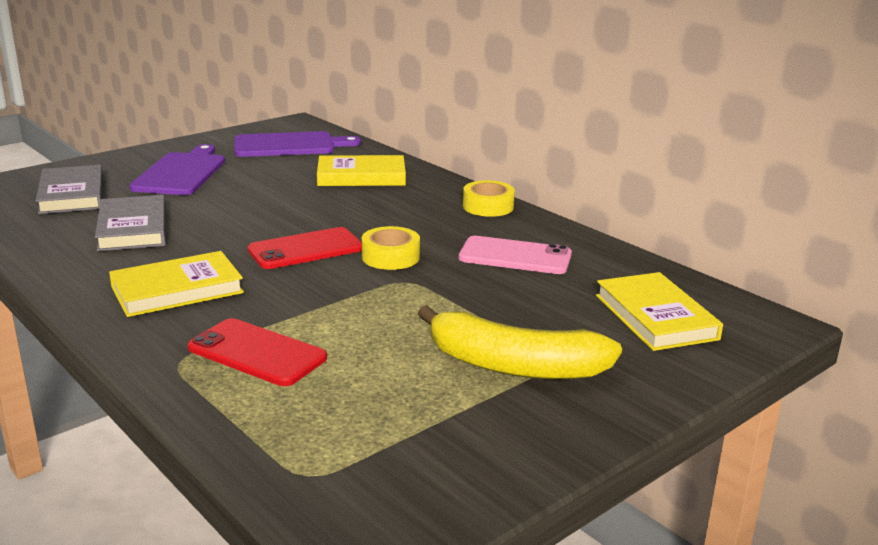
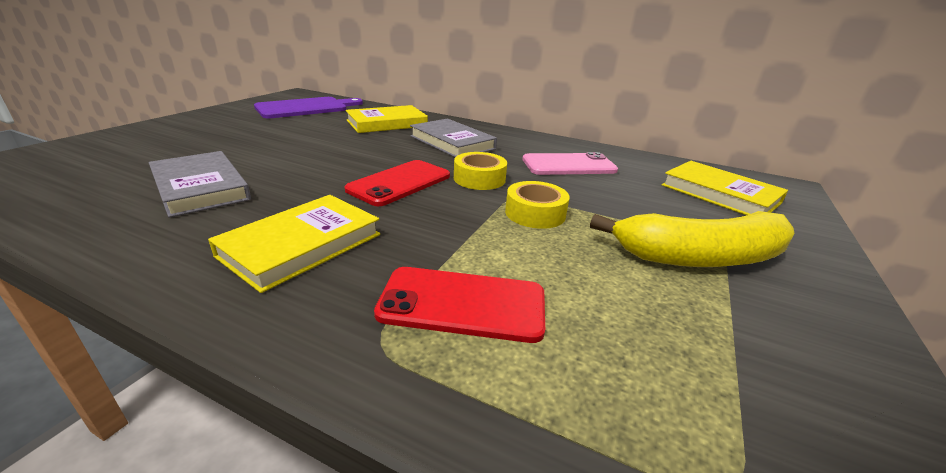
camera: 25 degrees left, 5 degrees up
(72, 195) = (105, 164): grey book -> grey book (452, 142)
(181, 173) = (220, 134): purple cutting board -> none
(488, 206) = (503, 134): yellow tape -> yellow tape (535, 213)

